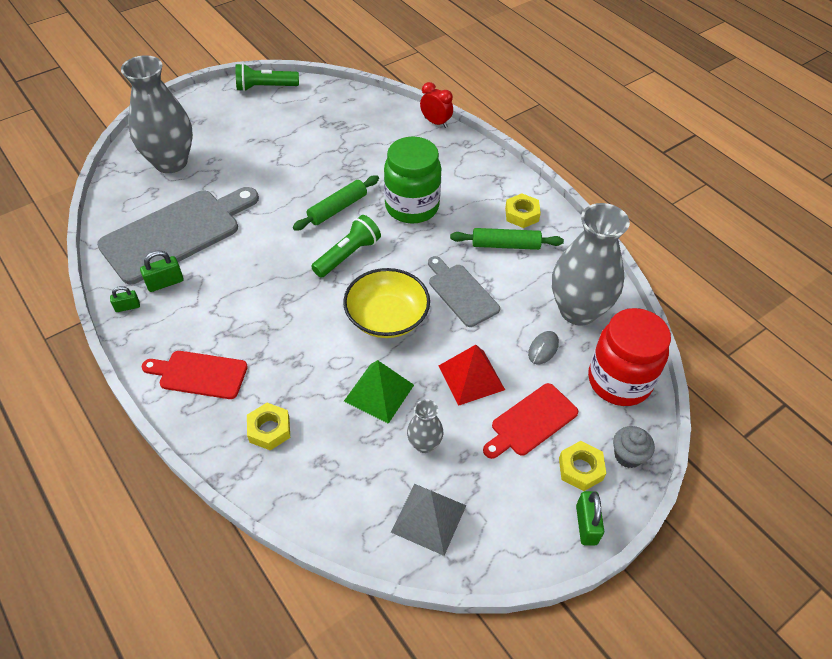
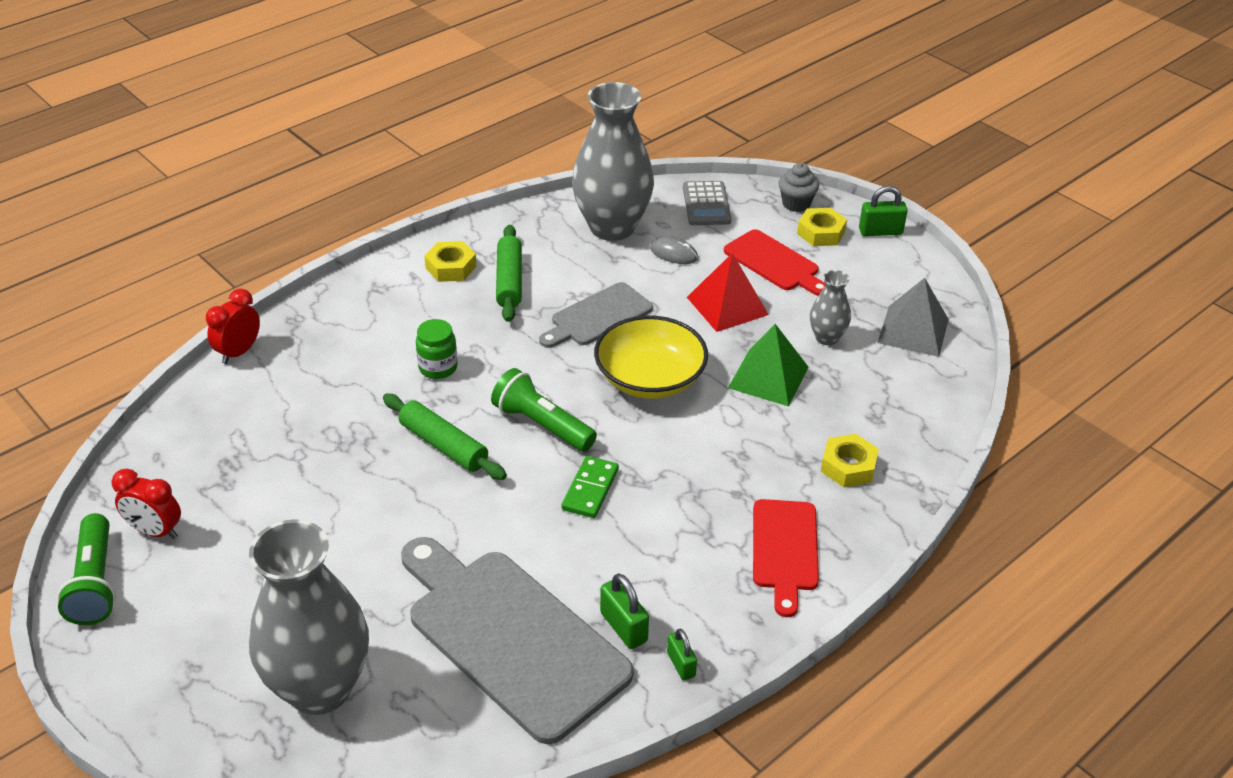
camera: 95 degrees left, 10 degrees down
(282, 276) = (590, 489): none -> green domino
(295, 103) = (155, 531): none -> red clock
(412, 207) = (438, 367): green jar -> green jar, size x0.48
(619, 381) = (706, 204): red jar -> grey calculator

